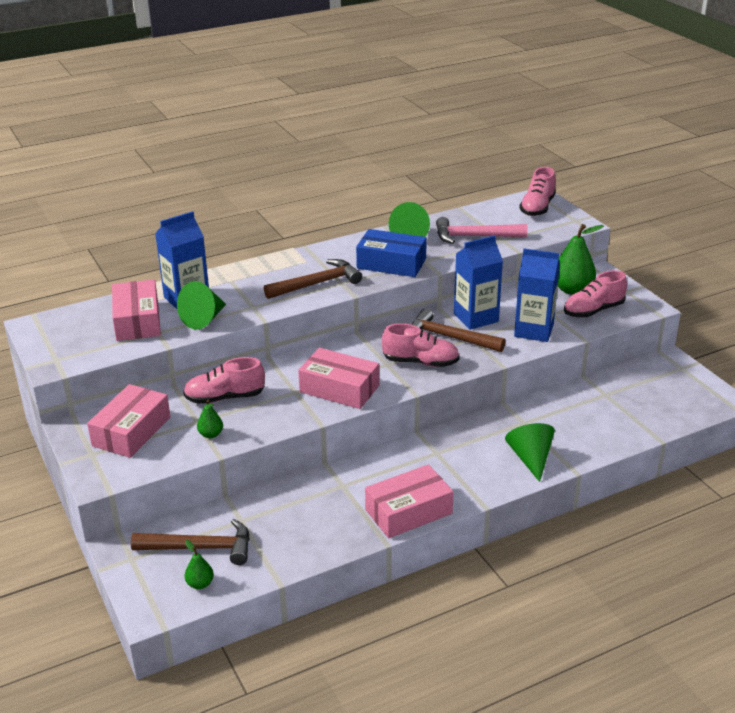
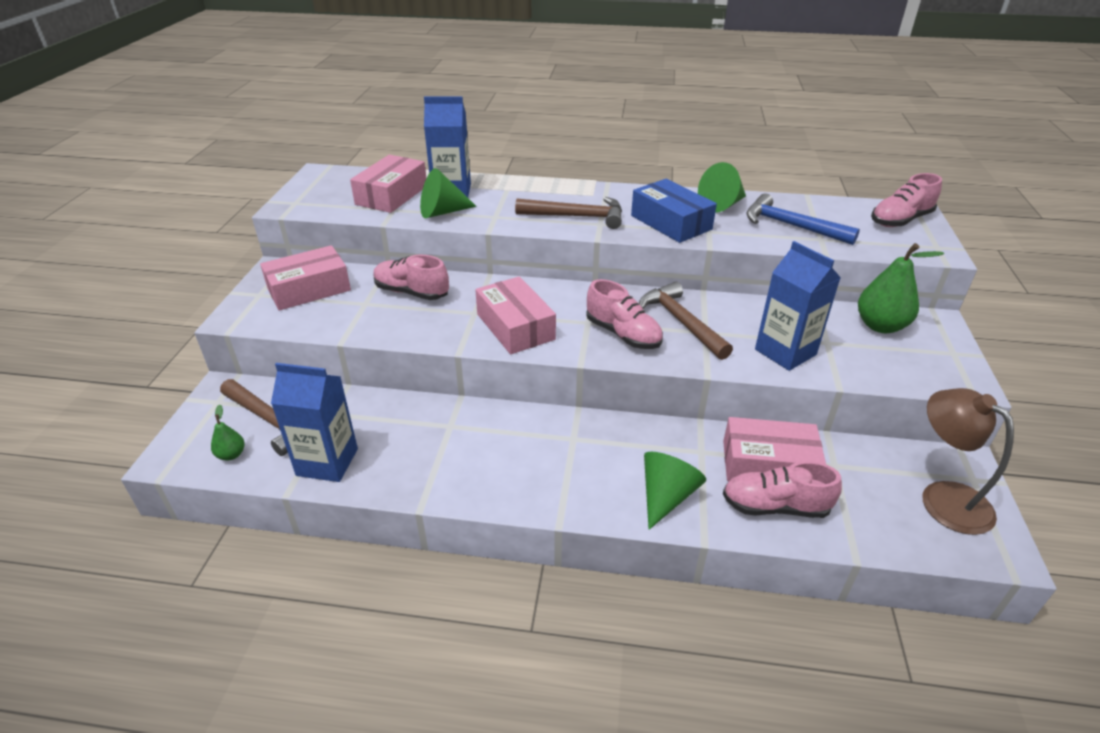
camera: 35 degrees right, 5 degrees up
(211, 434) = (360, 319): green pear -> none
(408, 511) = (477, 486): pink box -> pink box (768, 464)
(474, 236) = (791, 226): pink hammer -> blue hammer
(476, 318) = (732, 313): blue carton -> blue carton (327, 462)
(593, 311) = (884, 359): pink shoe -> pink shoe (775, 506)
(675, 385) = (943, 497): none -> brown lamp

